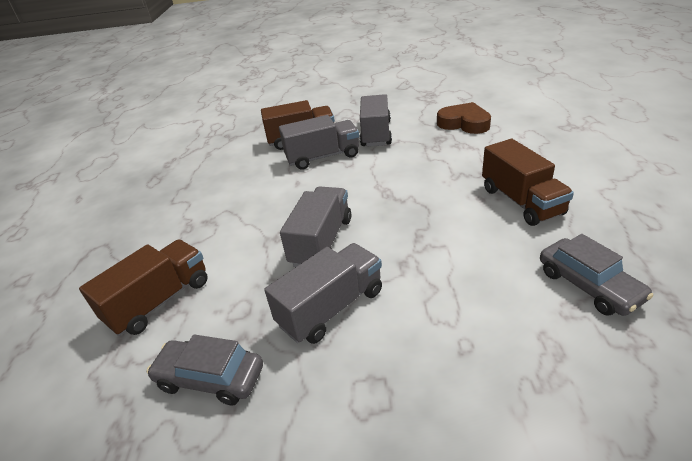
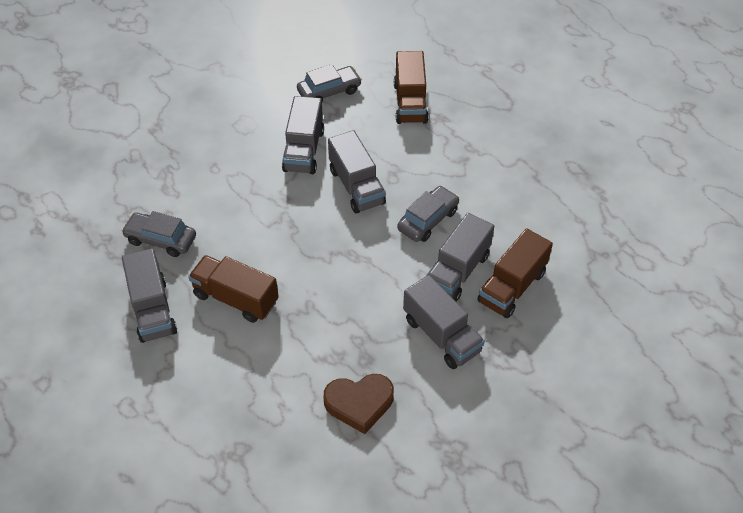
camera: 135 degrees right, 15 degrees up
(299, 192) = (428, 220): none -> grey car
(620, 222) = (152, 309): none -> grey truck

